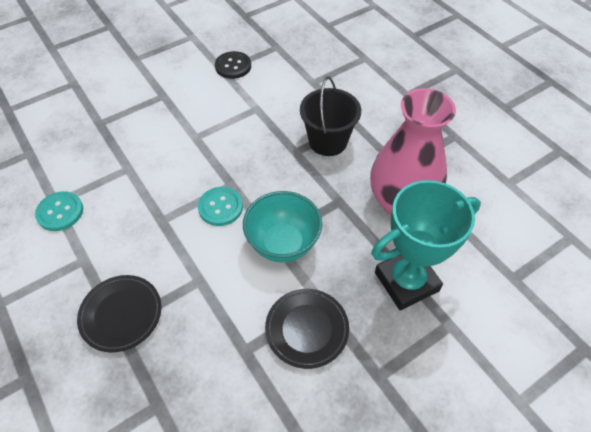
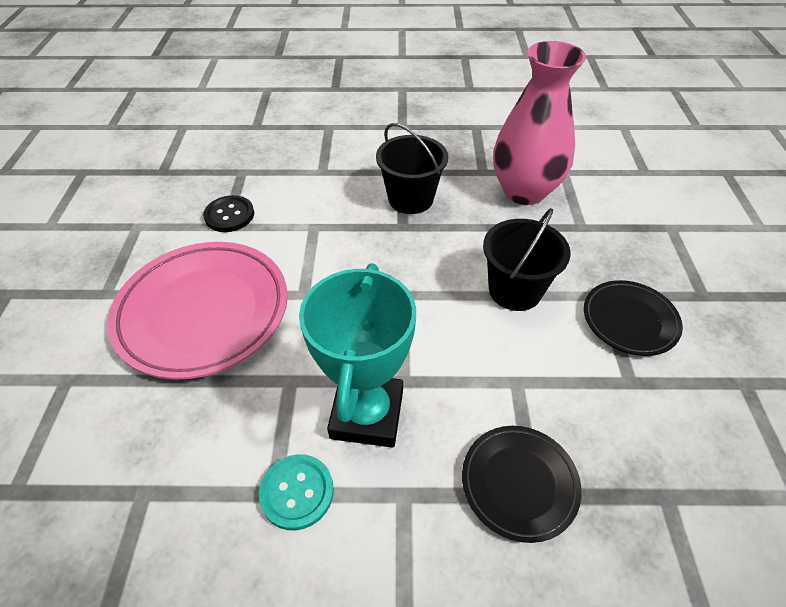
camera: 55 degrees left, 5 degrees down
(150, 104) = (203, 312): none -> pink plate
(220, 207) = (427, 318): turquoise button -> none
(283, 244) = (515, 290): turquoise bowl -> black bucket
(406, 282) = (613, 230): turquoise trophy -> turquoise trophy (367, 414)

